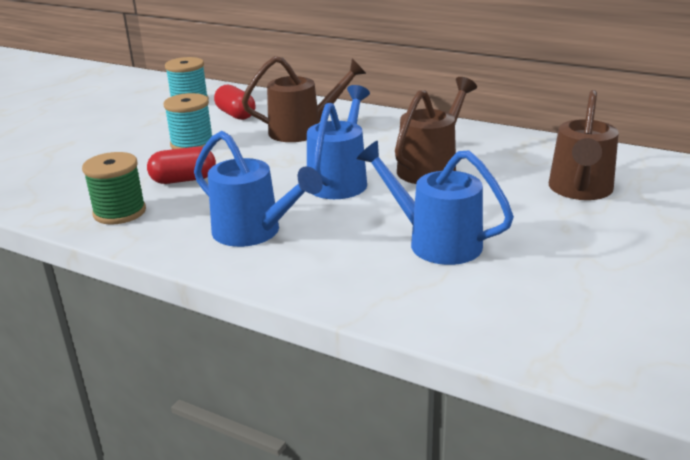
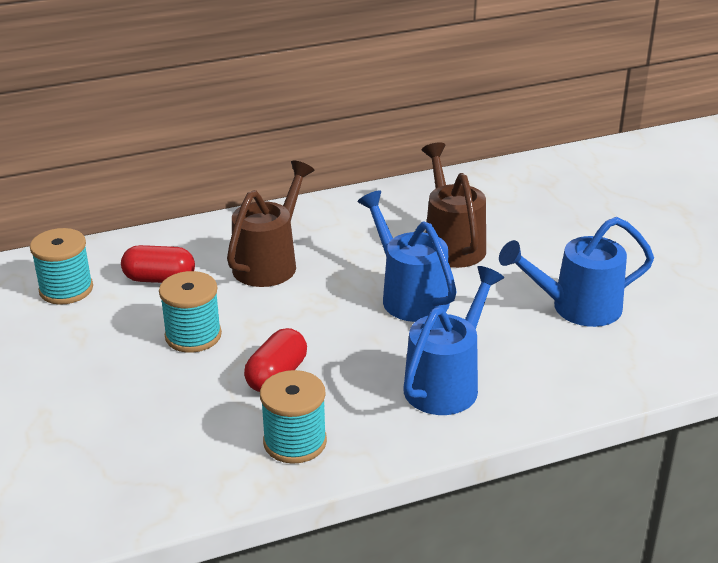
camera: 50 degrees left, 5 degrees up
(120, 212) = (295, 442): green spool -> turquoise spool
(254, 232) = (447, 382): blue watering can -> blue watering can turned 45 degrees counterclockwise
(579, 191) = (580, 210): brown watering can -> none

